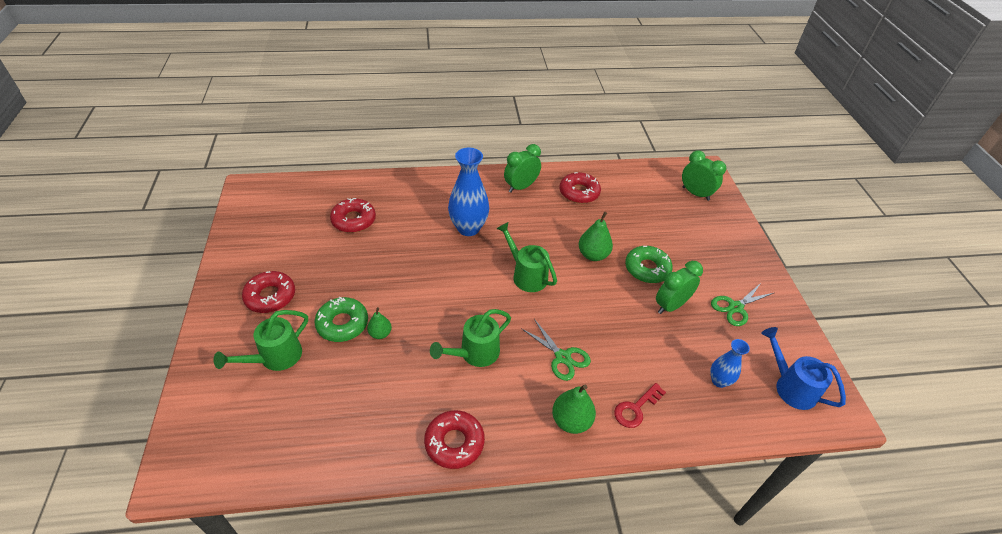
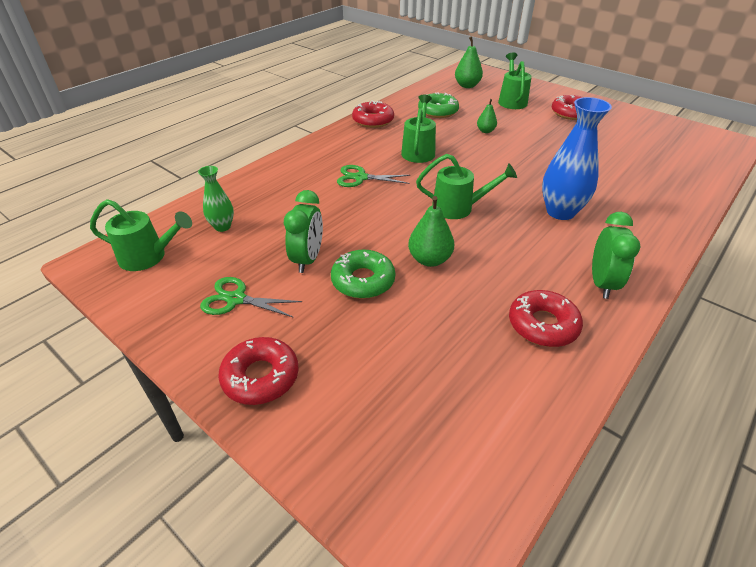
camera: 140 degrees right, 5 degrees down
(342, 324) = (512, 124): green donut -> green donut (438, 111)
(353, 220) = (635, 165): red donut -> red donut (260, 377)
(571, 421) = (318, 155): green pear -> green pear (467, 86)
(636, 408) = (280, 180): red key -> none
(695, 194) = (405, 460): green clock -> none
(719, 381) = (222, 226): blue vase -> green vase
(735, 307) = (236, 299): green scissors -> green scissors turned 90 degrees counterclockwise
(790, 386) = (149, 257): blue watering can -> green watering can

